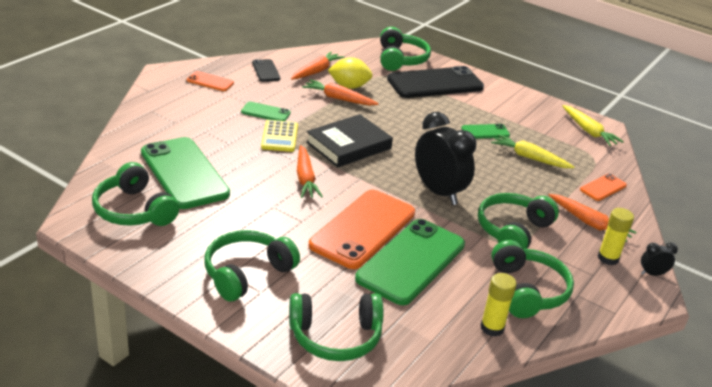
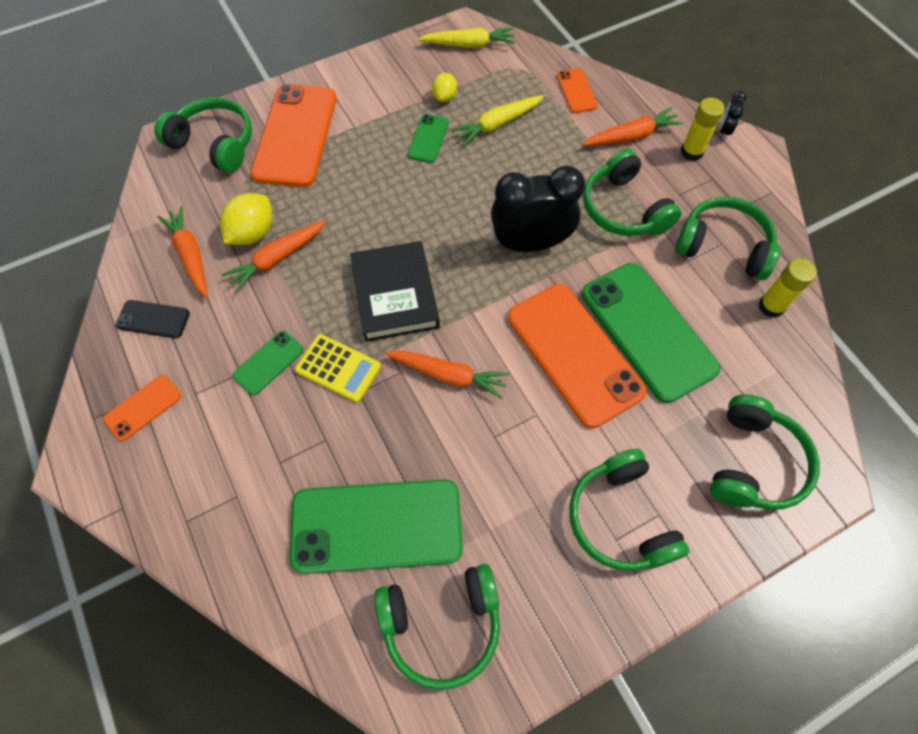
camera: 60 degrees left, 30 degrees up
(435, 83) = (296, 135): black phone -> orange phone
(528, 131) = (444, 97): none -> yellow lemon

